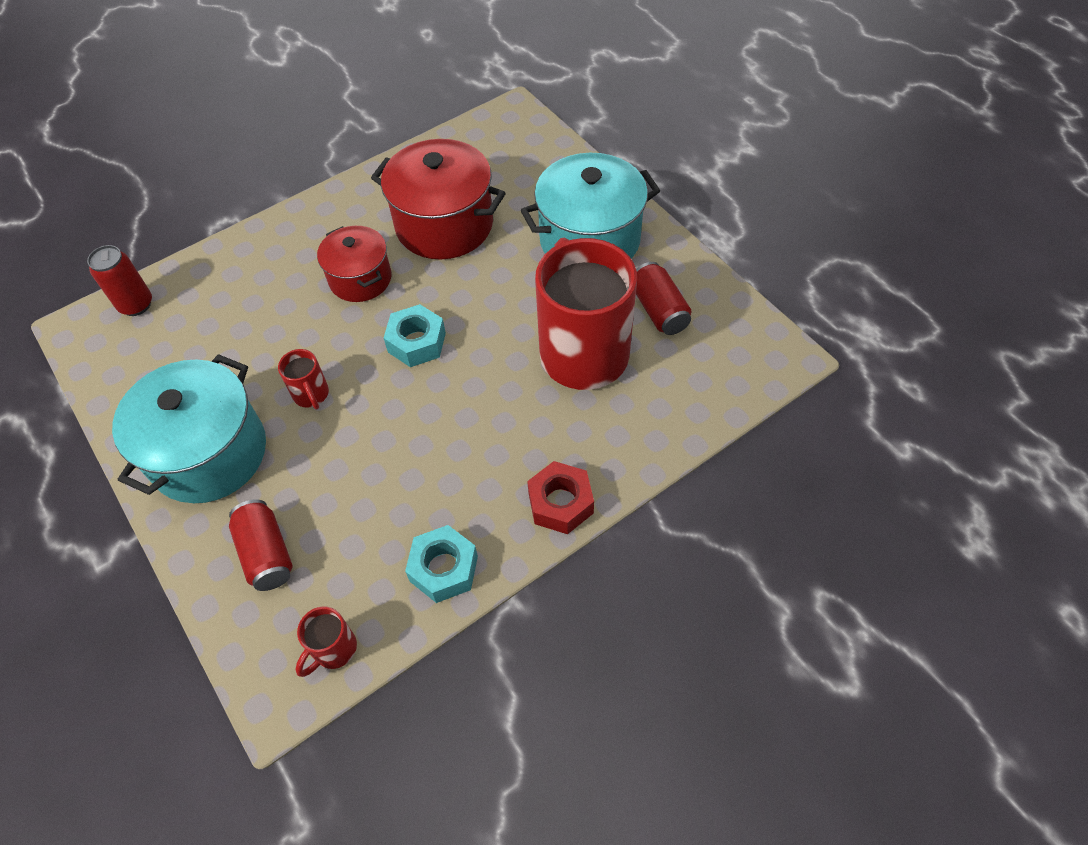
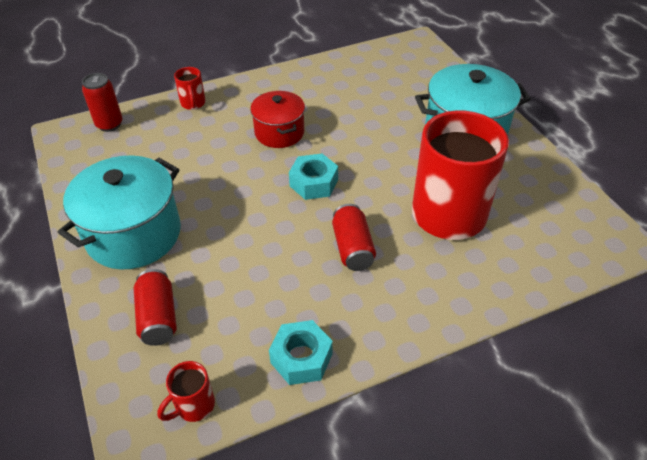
camera: 10 degrees right, 10 degrees down
(311, 395) = (223, 206): red mug -> red mug (193, 104)
(444, 225) = (351, 106): red pot -> none
(560, 503) = (411, 324): red nut -> none
(659, 310) = (516, 191): red can -> red can (352, 248)

